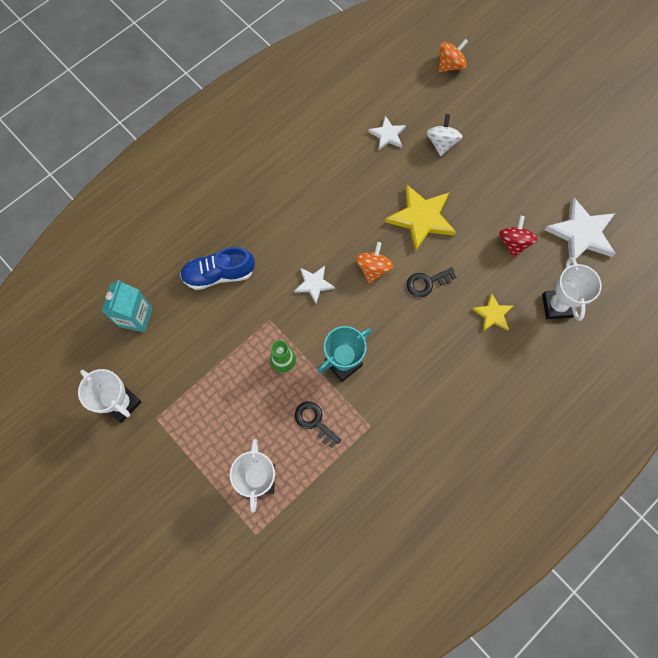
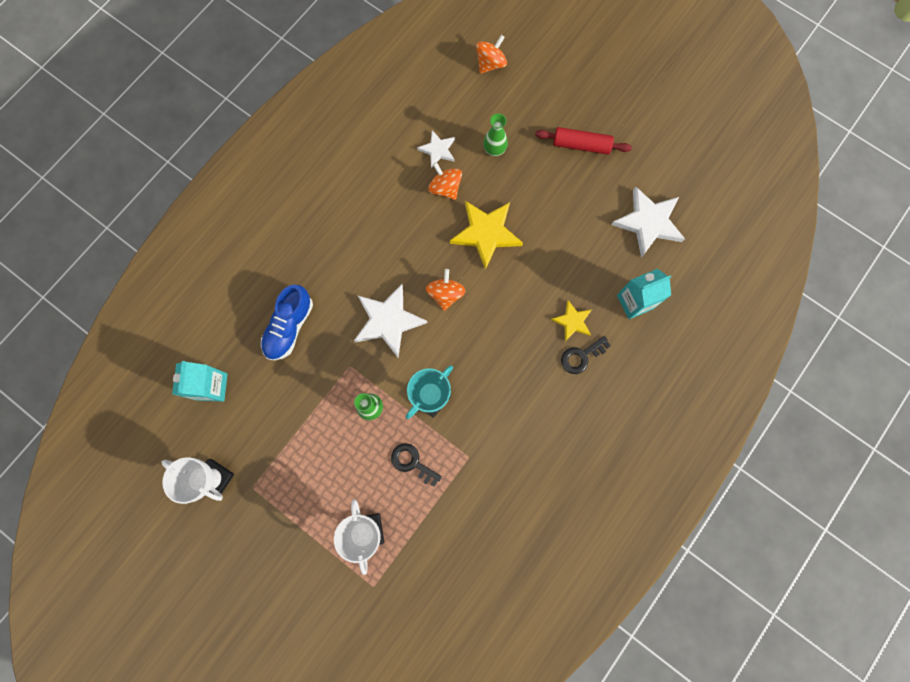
camera: 10 degrees left, 5 degrees up
(219, 274) = (289, 327): blue shoe -> blue shoe turned 45 degrees counterclockwise
(314, 284) = (388, 321): white star -> white star, size x1.78
(389, 170) = (445, 188): none -> orange spinning top
(427, 283) = (502, 300): black key -> black key (581, 356)
(441, 143) = (494, 150): white spinning top -> green vase
(513, 243) = (582, 244): red spinning top -> none
(526, 152) = (581, 145): none -> red rolling pin
(557, 306) = (634, 302): white trophy -> turquoise carton

